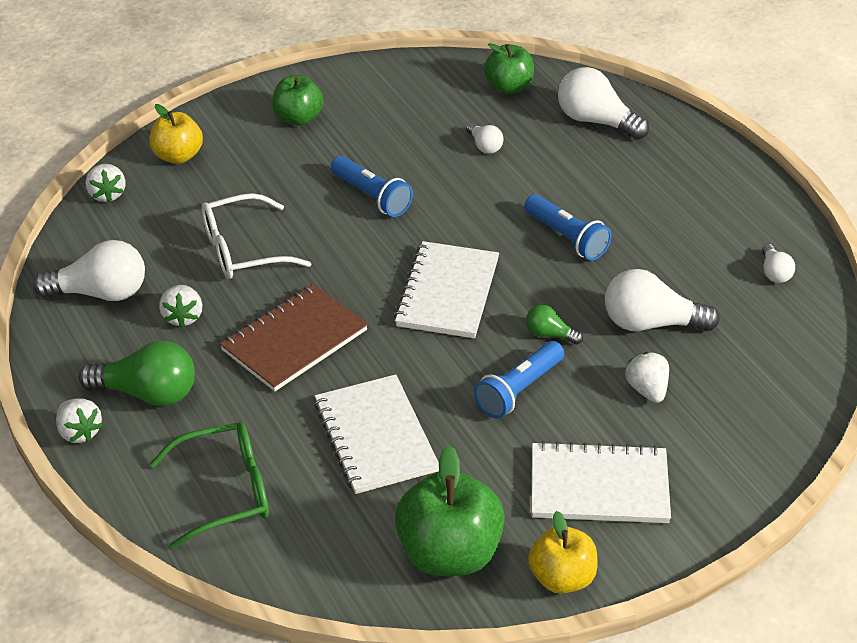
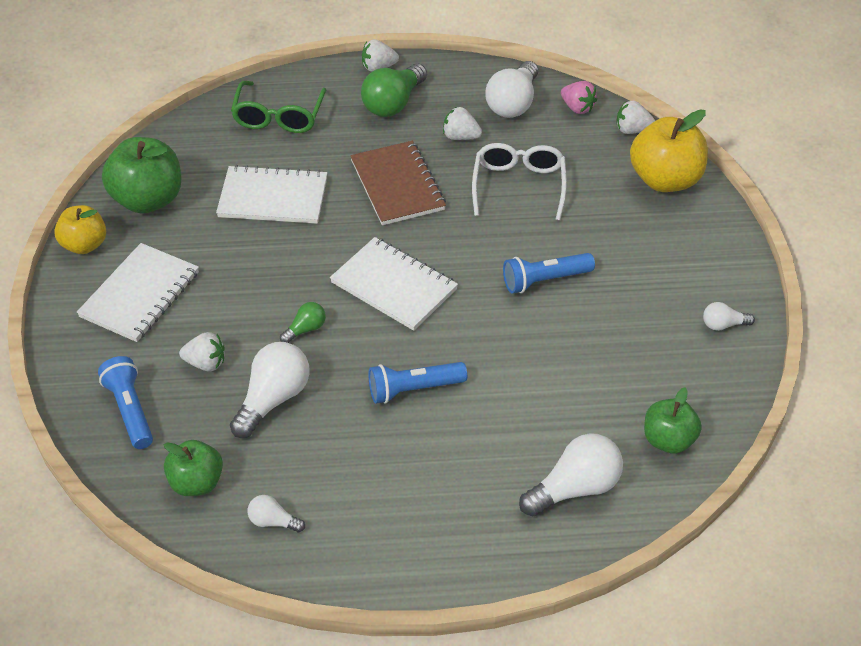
camera: 115 degrees right, 5 degrees up
(86, 242) = (577, 108): none -> pink strawberry
(178, 156) = (665, 180): yellow apple -> yellow apple, size x1.59
(298, 118) = (686, 267): green apple -> green apple (196, 483)
(484, 146) = (578, 383): white light bulb -> white light bulb (723, 325)
(518, 390) = (261, 288): blue flashlight -> blue flashlight (130, 410)

